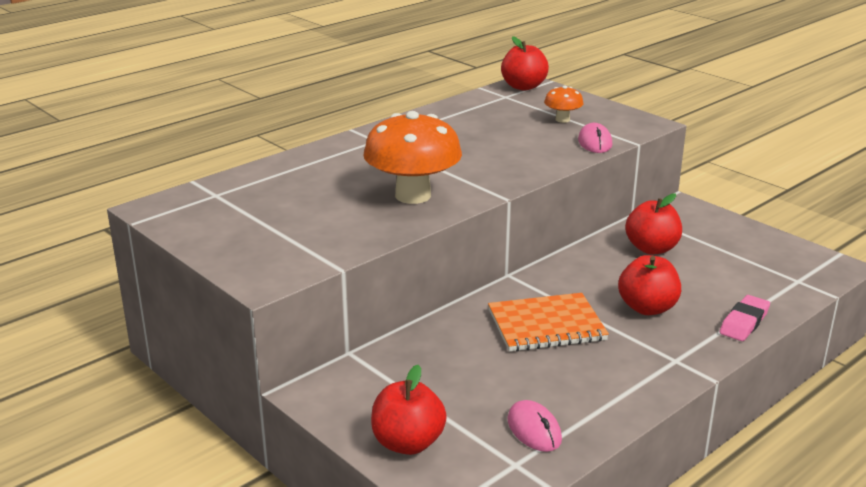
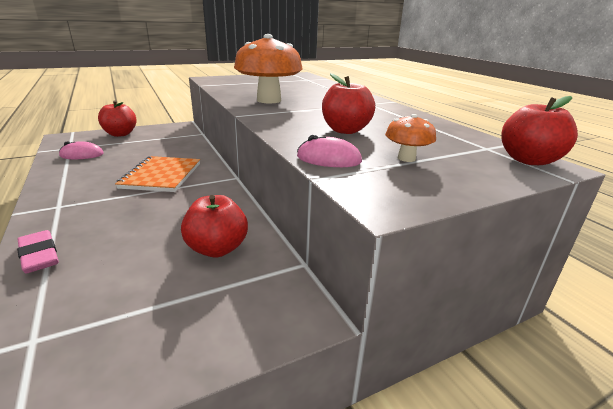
camera: 105 degrees right, 0 degrees up
(647, 308) = (129, 215): red apple -> red apple (345, 130)

